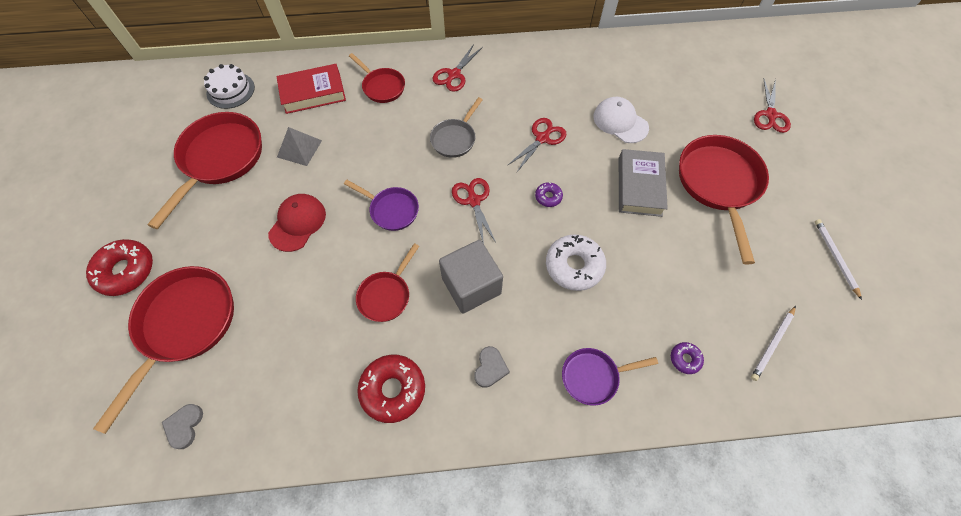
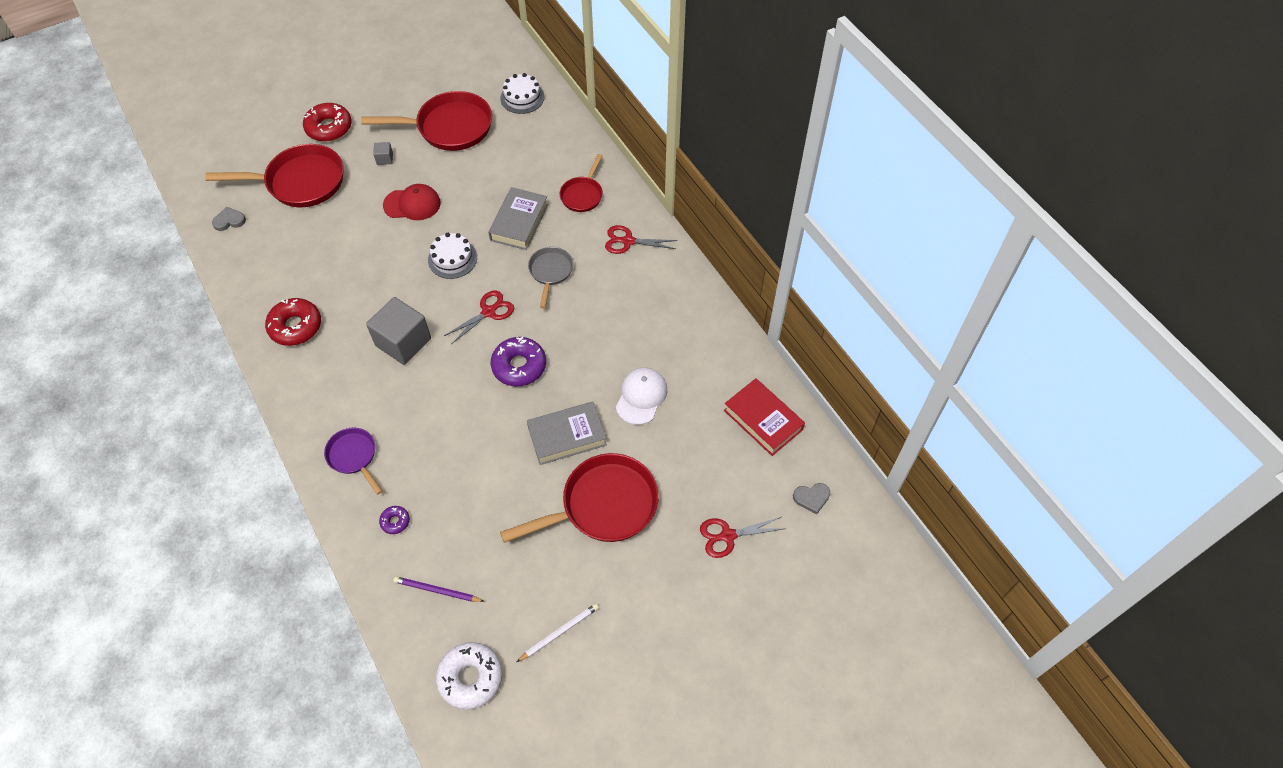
camera: 65 degrees right, 5 degrees down
(216, 229) = (385, 159): none -> grey cube
(299, 148) = (485, 171): grey pyramid -> none
(313, 93) = (549, 151): red book -> red book (763, 420)
(382, 143) = (519, 222): none -> grey book
(386, 295) = (371, 289): red pan -> none
(391, 210) = (452, 259): purple pan -> white cake
(455, 139) = (550, 272): grey pan -> grey pan turned 90 degrees clockwise
(490, 368) = (335, 382): grey heart -> grey heart (811, 498)
(542, 138) = (586, 338): red scissors -> none
(548, 197) = (519, 366): purple donut -> purple donut, size x2.02
(574, 266) = (454, 410): white donut -> white donut (470, 678)
(772, 344) = (437, 590): white pencil -> purple pencil

